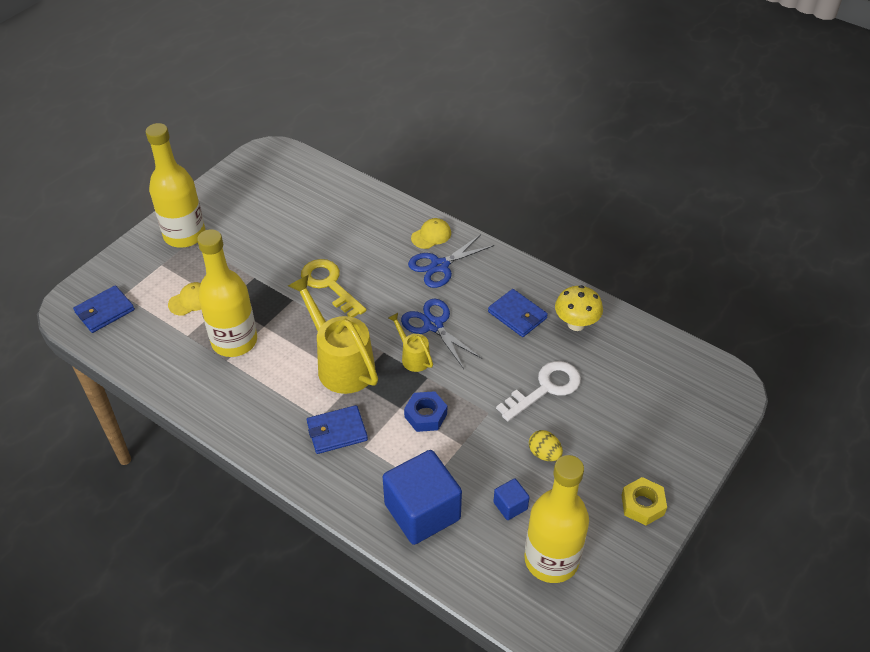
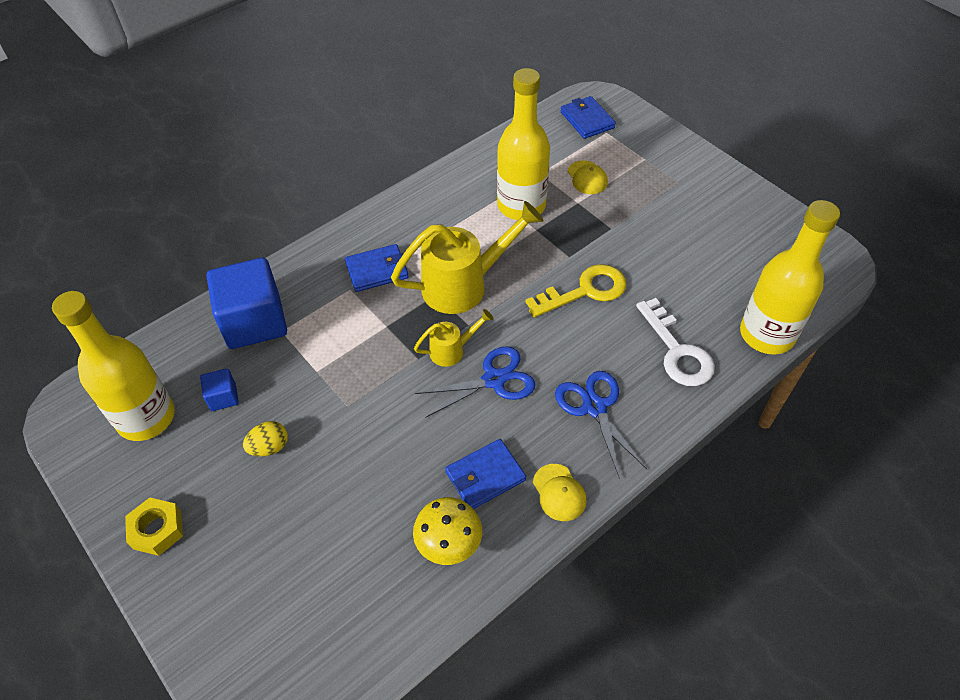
camera: 105 degrees right, 5 degrees up
(184, 235) = (689, 178): yellow bottle -> yellow bottle (766, 334)
(337, 431) = (377, 270): blue wallet -> blue wallet turned 75 degrees clockwise
(425, 415) = (367, 346): blue nut -> none
(431, 235) = (654, 409): yellow cap -> yellow cap (559, 492)
(545, 388) = (358, 475): white key -> white key (677, 351)

